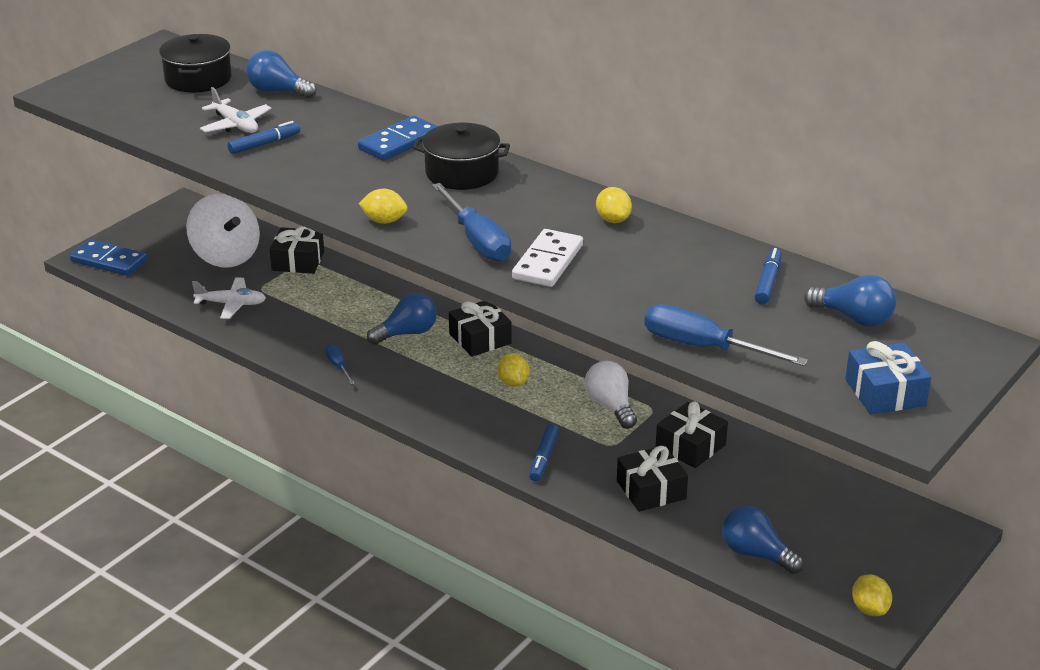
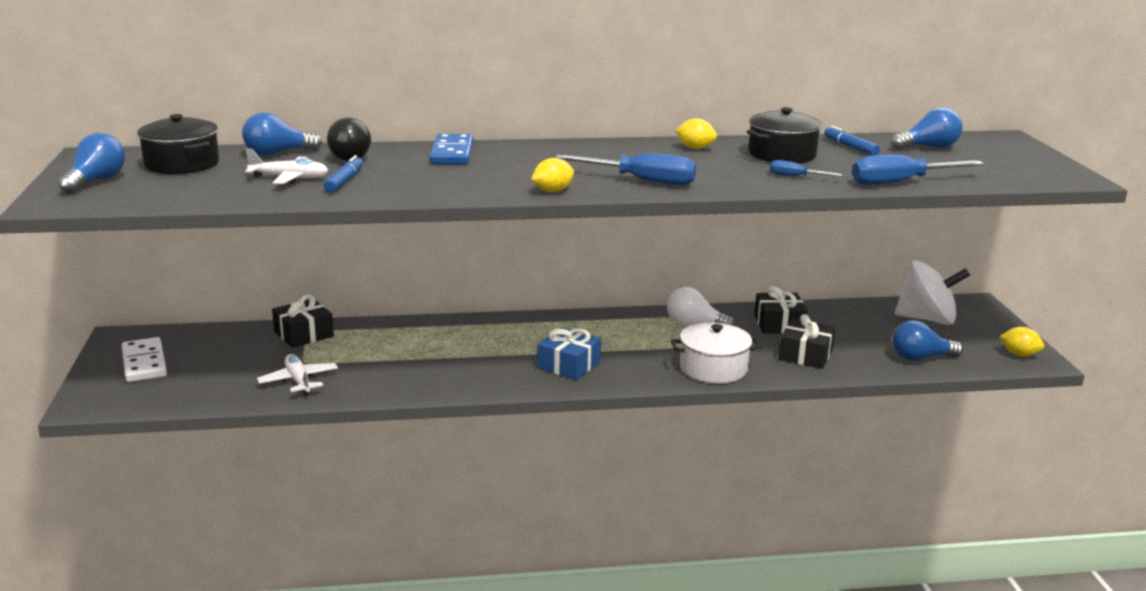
camera: 45 degrees left, 10 degrees down
(109, 261) = (115, 398): blue domino -> none
(226, 256) = (230, 354): white spinning top -> white spinning top (927, 319)
(231, 304) = (299, 381): white plane -> white plane turned 75 degrees counterclockwise
(317, 115) = (347, 156): none -> black light bulb
(338, 366) = (468, 382): blue screwdriver -> blue screwdriver (795, 176)
(407, 333) = (480, 342): blue light bulb -> blue light bulb (96, 181)
(462, 173) = (540, 155): black pot -> black pot (782, 154)
(480, 339) = (538, 325): black gift -> none
(513, 382) = (610, 338): yellow lemon -> none
(544, 458) = (713, 368): blue marker -> white pot
(547, 262) = (713, 176): white domino -> white domino (144, 363)
(885, 392) = (1025, 169): blue gift -> blue gift (568, 365)

